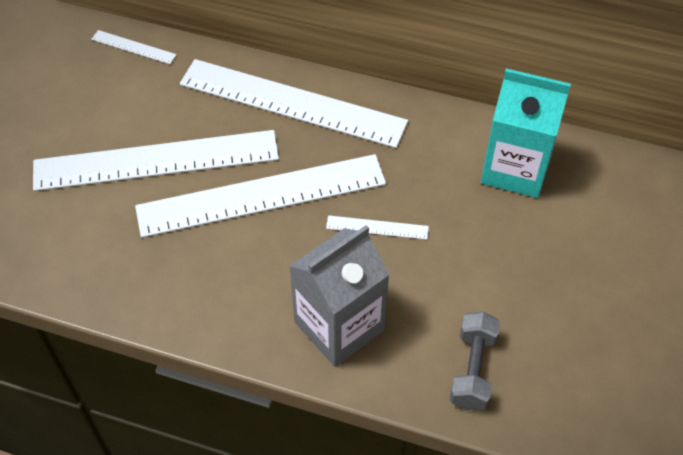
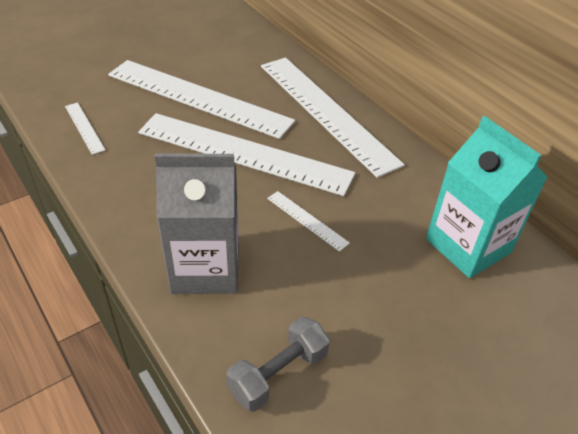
camera: 35 degrees right, 10 degrees down
(133, 47) = (254, 35): white ruler -> white ruler (84, 127)

